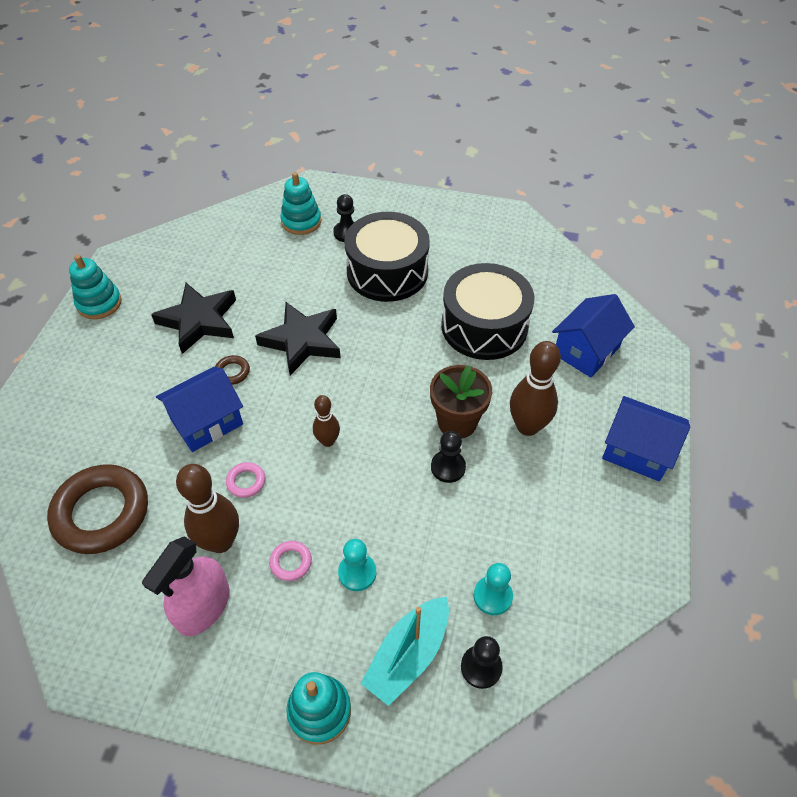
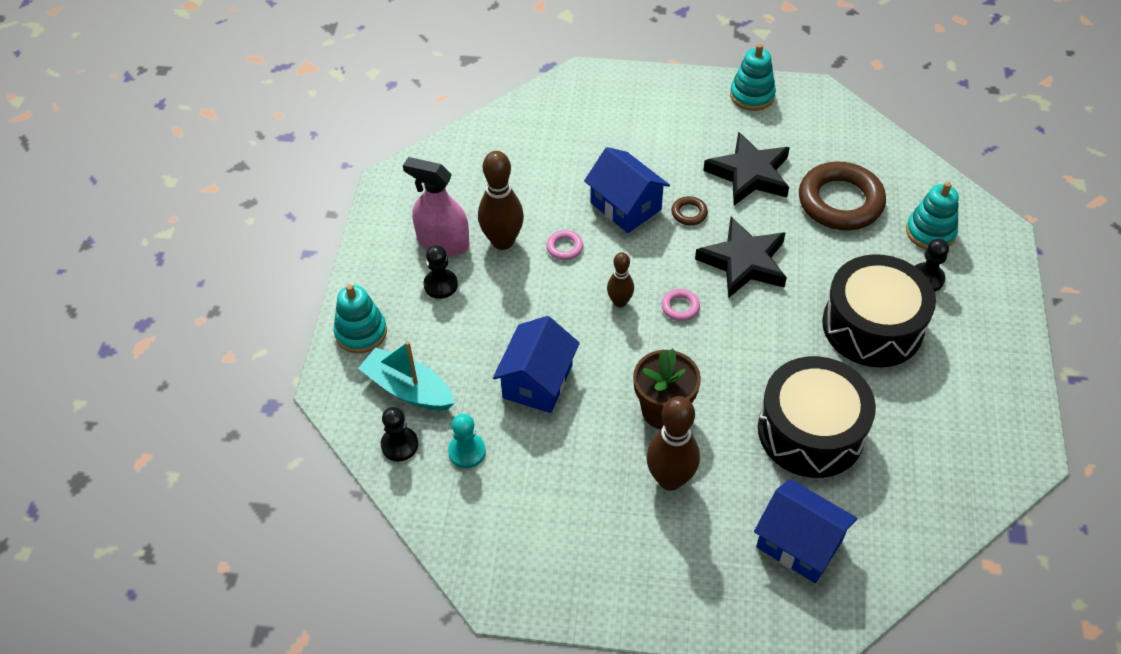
camera: 85 degrees right, 0 degrees up
(101, 513) = (521, 158): brown ring -> brown ring (840, 202)
(291, 562) = (487, 293): pink ring -> pink ring (680, 307)
(357, 573) = (482, 343): turquoise pawn -> none
(448, 467) = (604, 406): black pawn -> black pawn (440, 285)
(637, 451) = (655, 593): blue house -> blue house (537, 381)

